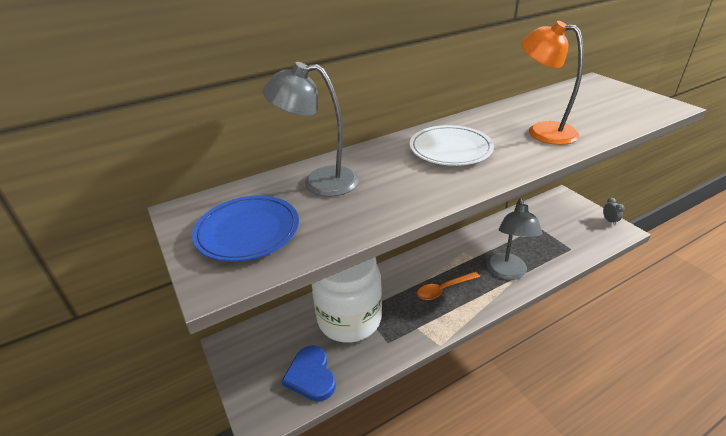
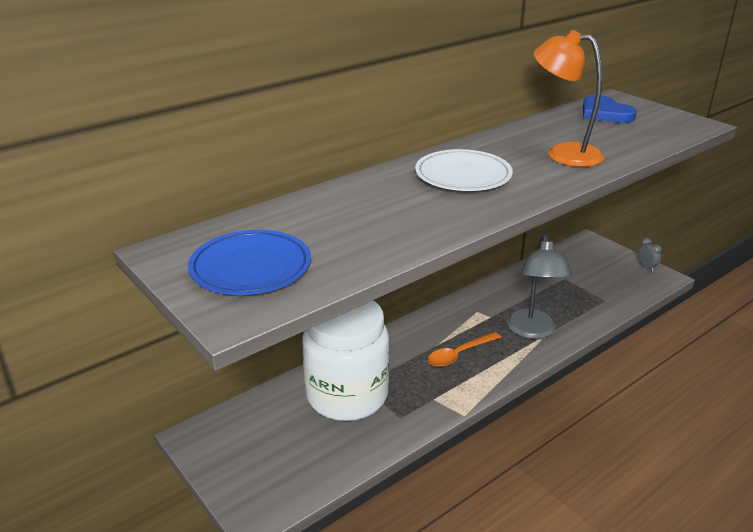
camera: 10 degrees left, 5 degrees down
(311, 375) = (311, 461): blue heart -> blue heart (605, 113)
(319, 182) = (318, 214): grey lamp -> none

